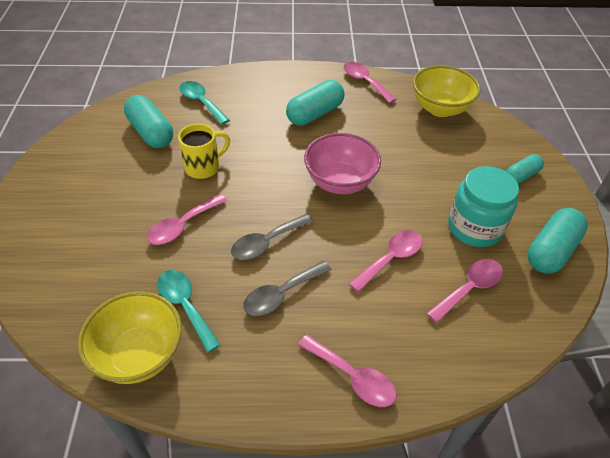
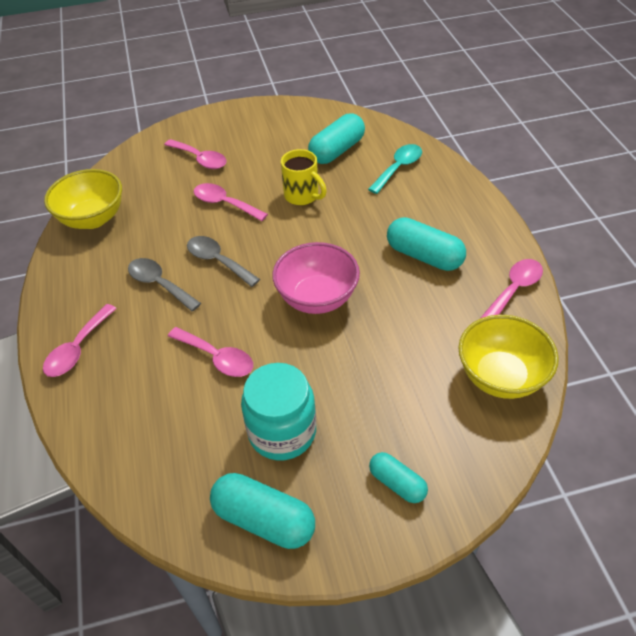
camera: 80 degrees right, 0 degrees up
(185, 306) = (139, 229): turquoise spoon -> none
(469, 288) = (189, 432): pink spoon -> pink spoon (200, 159)

